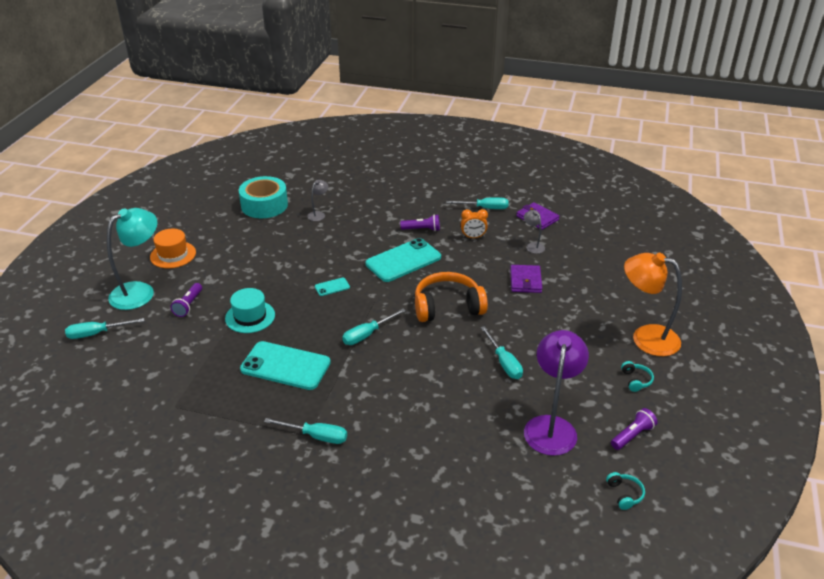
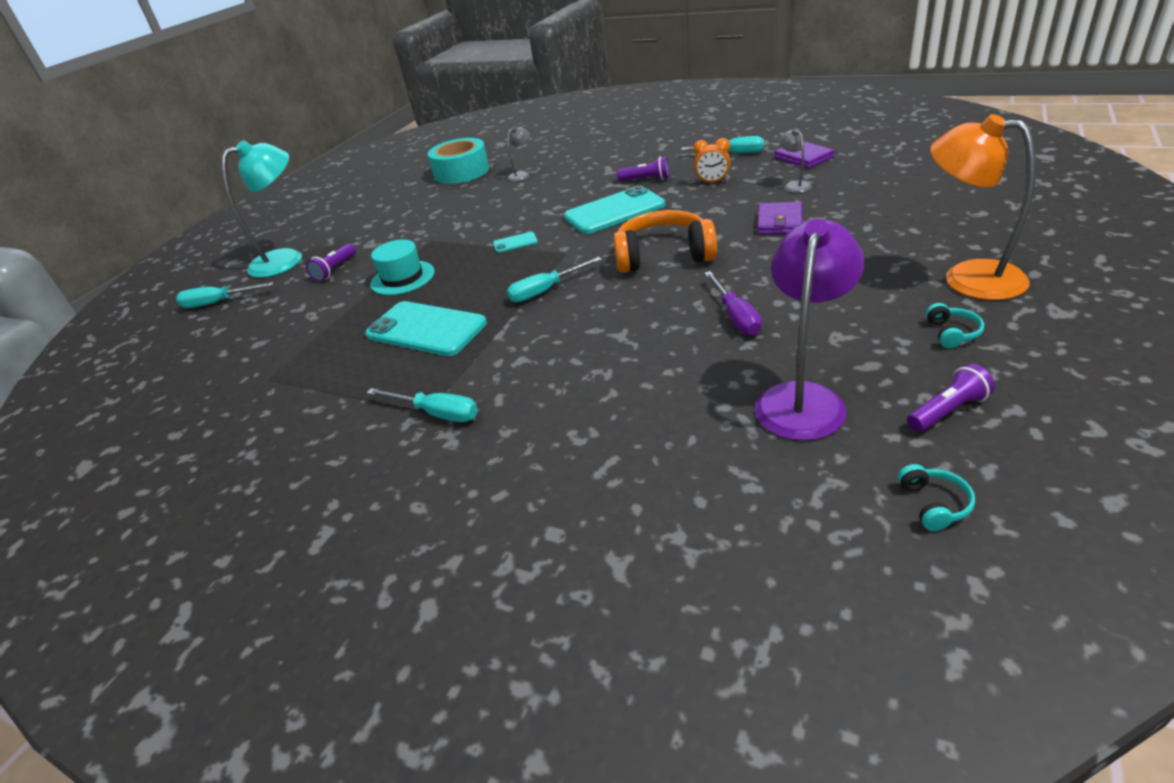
camera: 15 degrees right, 0 degrees up
(173, 255) = (340, 223): orange hat -> none
(504, 363) = (735, 316): turquoise screwdriver -> purple screwdriver

